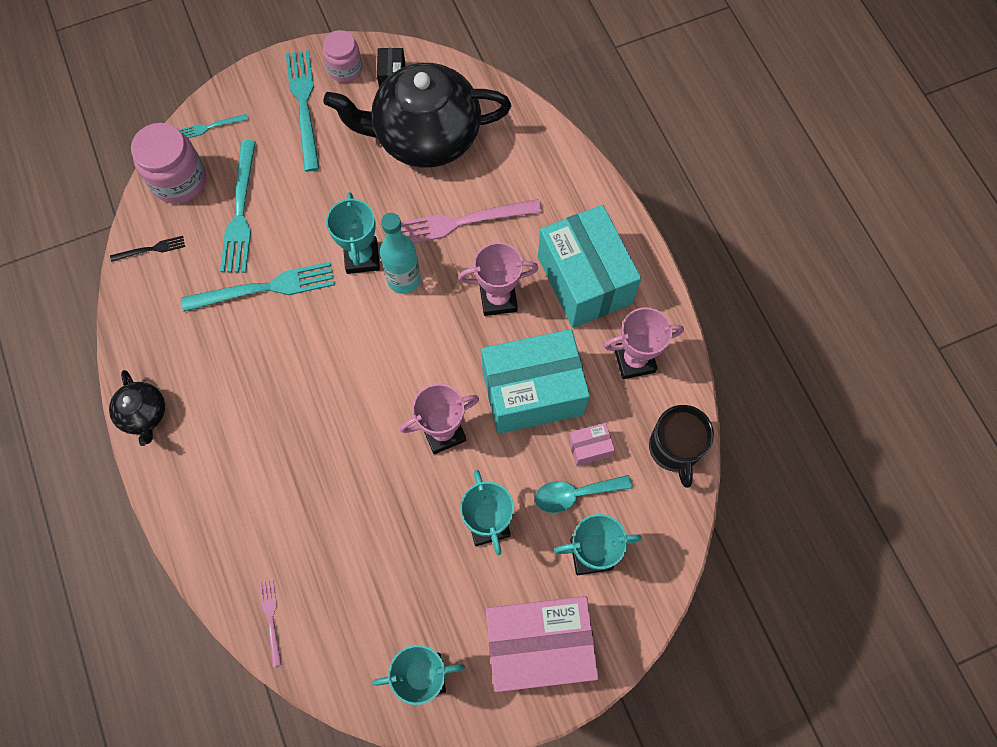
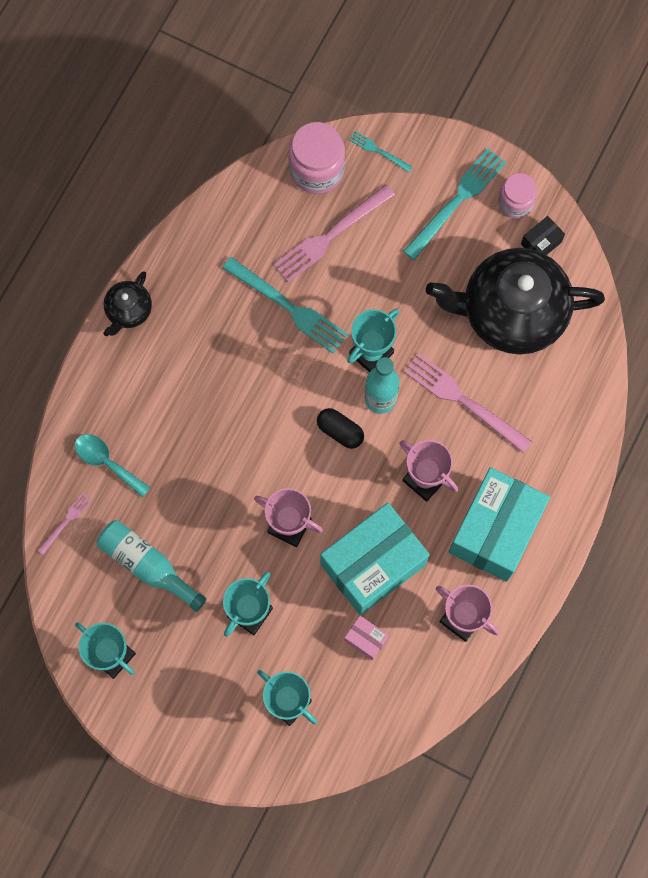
camera: 50 degrees right, 5 degrees up
(150, 249) = (247, 201): black fork -> none
(240, 211) = (331, 235): turquoise fork -> pink fork
(373, 578) = (147, 565): none -> turquoise bottle
(402, 330) = (340, 431): none -> black capsule
(425, 136) = (511, 312): black teapot -> black teapot turned 45 degrees counterclockwise
(532, 392) = (373, 564): turquoise box -> turquoise box turned 75 degrees counterclockwise
(538, 646) = (194, 716): pink box -> none
(575, 494) = (322, 656): turquoise spoon -> turquoise spoon (107, 462)
(674, 448) = (417, 701): black mug -> none

